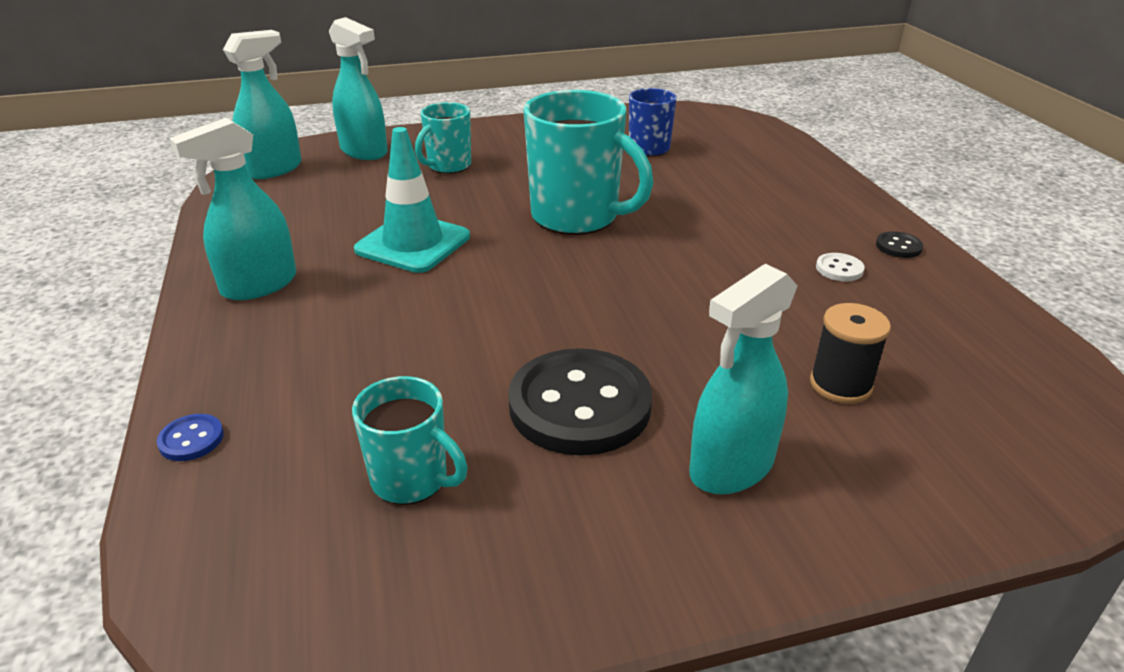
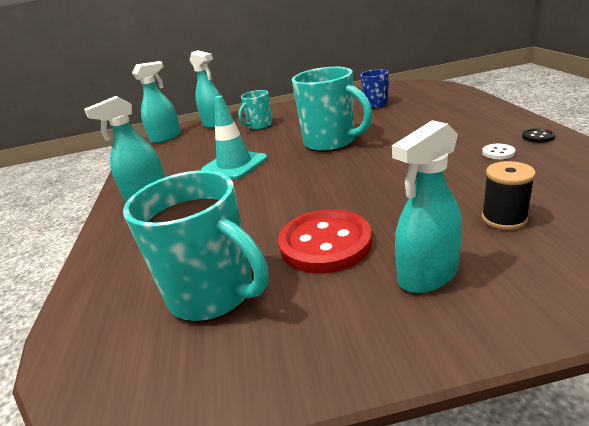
camera: 10 degrees right, 5 degrees down
(191, 439) = (90, 278): blue button -> none
(411, 480) = (213, 294): turquoise mug -> turquoise mug, size x1.78
(579, 405) = (325, 243): black button -> red button

